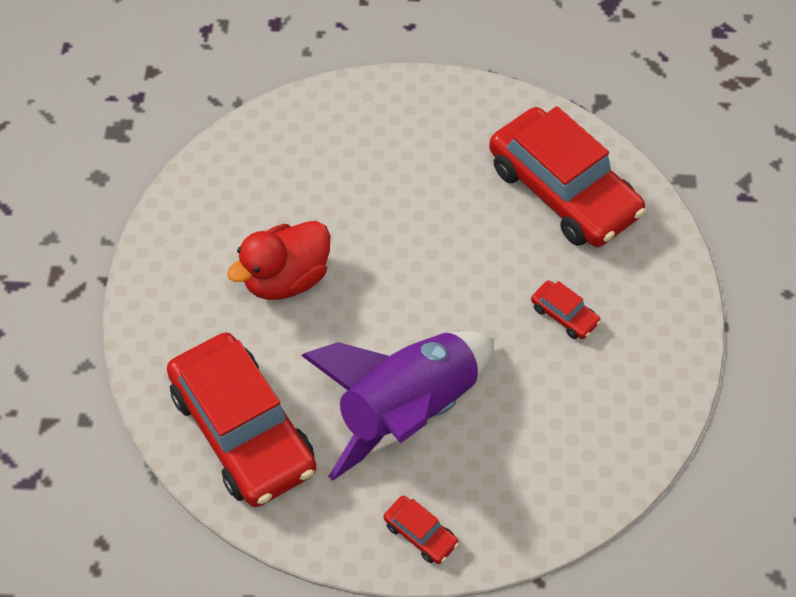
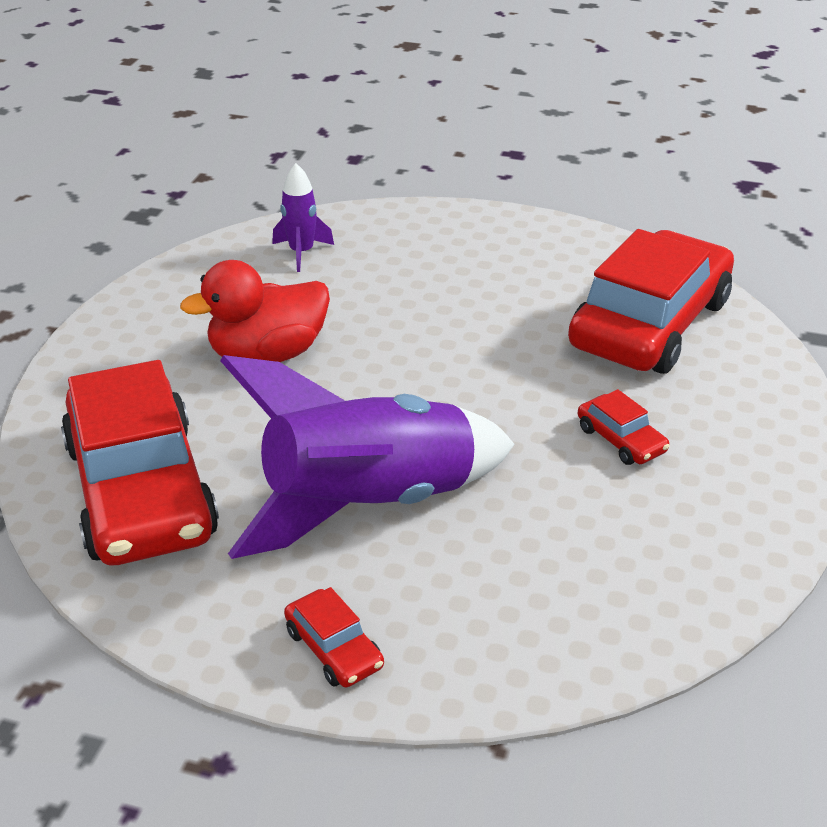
camera: 15 degrees right, 20 degrees down
(272, 157) = (302, 253): none -> purple rocket
(563, 191) = (650, 324): red car -> red car turned 120 degrees counterclockwise

